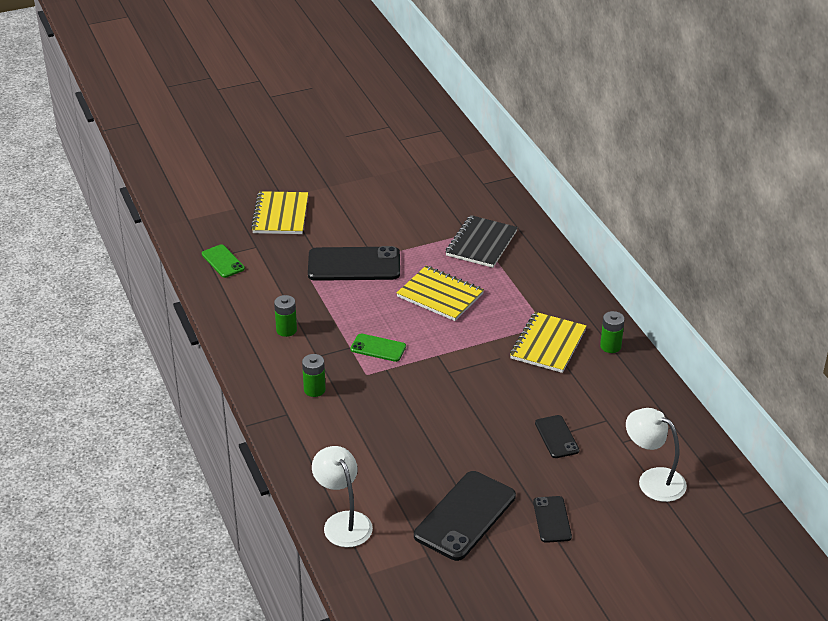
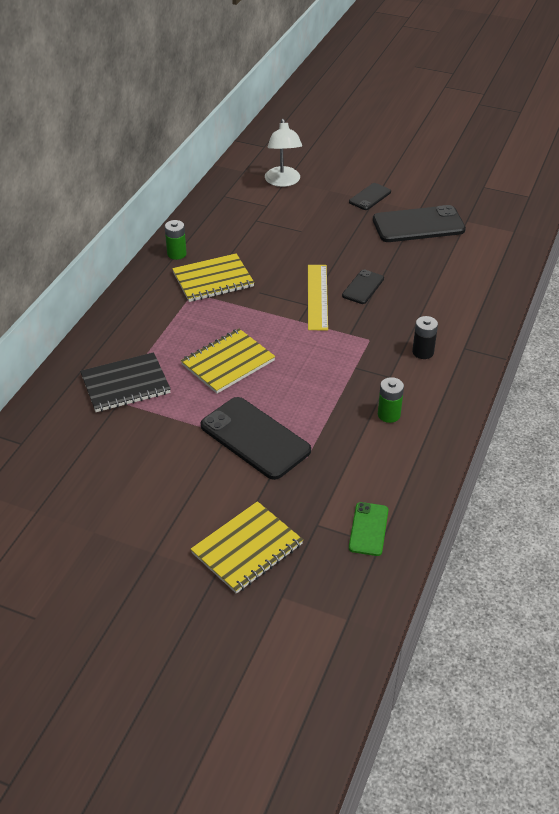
camera: 135 degrees left, 5 degrees up
(314, 389) = (423, 352): green battery -> black battery
(343, 522) = (500, 263): white lamp -> none
(378, 348) = (334, 352): green phone -> none
(440, 295) = (228, 362): yellow notebook -> yellow notebook turned 60 degrees clockwise
(451, 383) = (317, 297): none -> yellow ruler
(556, 437) = (301, 229): black phone -> black phone (363, 287)

